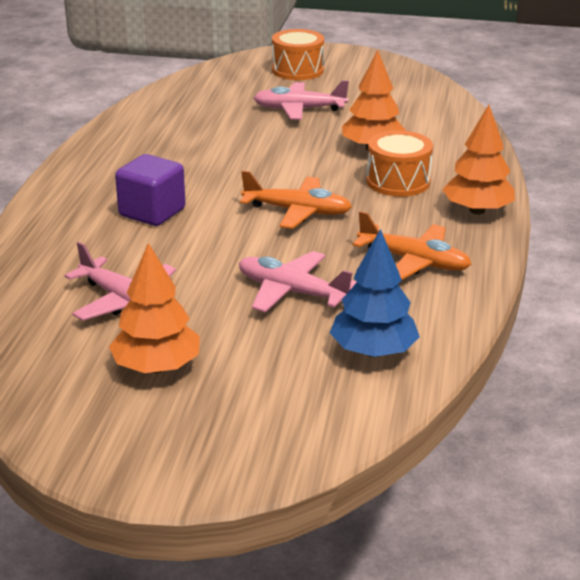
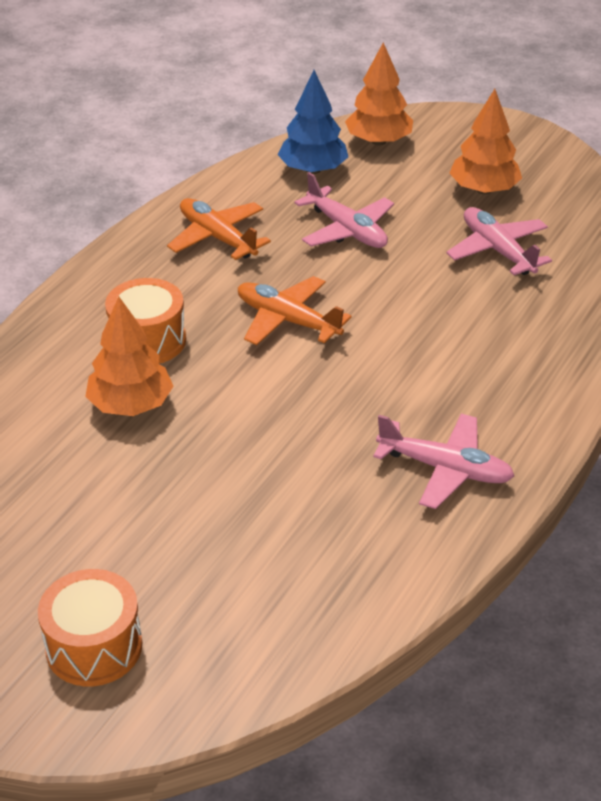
camera: 160 degrees left, 10 degrees up
(152, 212) = (445, 353): purple cube -> none
(299, 109) = (167, 519): pink plane -> pink plane (445, 469)
(477, 210) = (103, 282): orange tree -> orange tree (378, 141)

